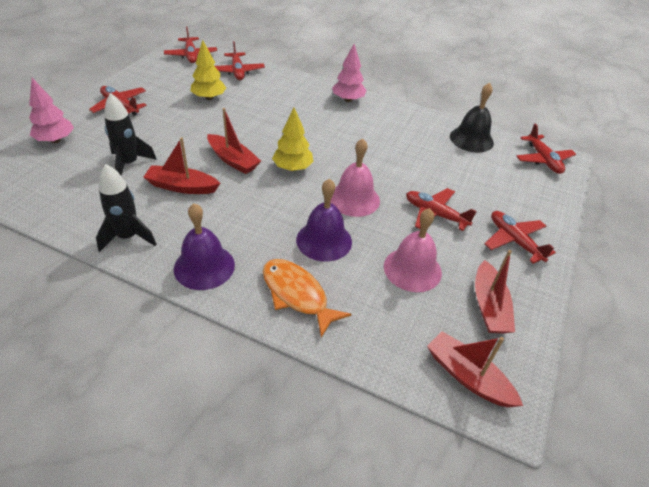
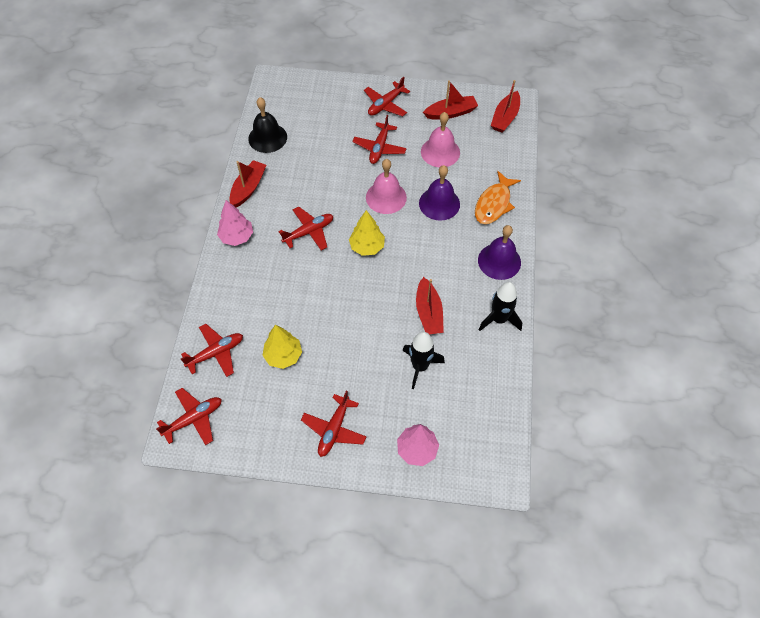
camera: 105 degrees left, 15 degrees up
(233, 160) = (377, 292): red boat -> red boat (248, 188)
(543, 160) = (278, 92): red plane -> red plane (309, 232)

